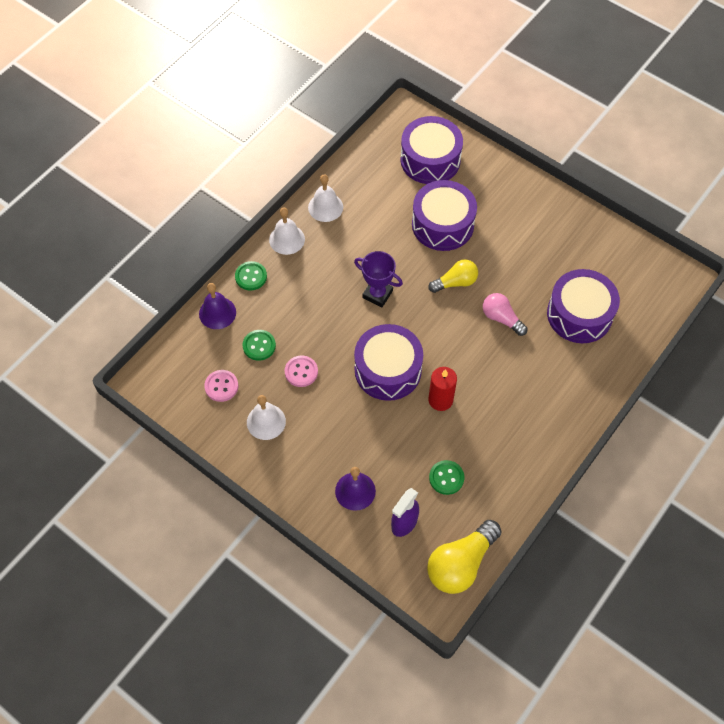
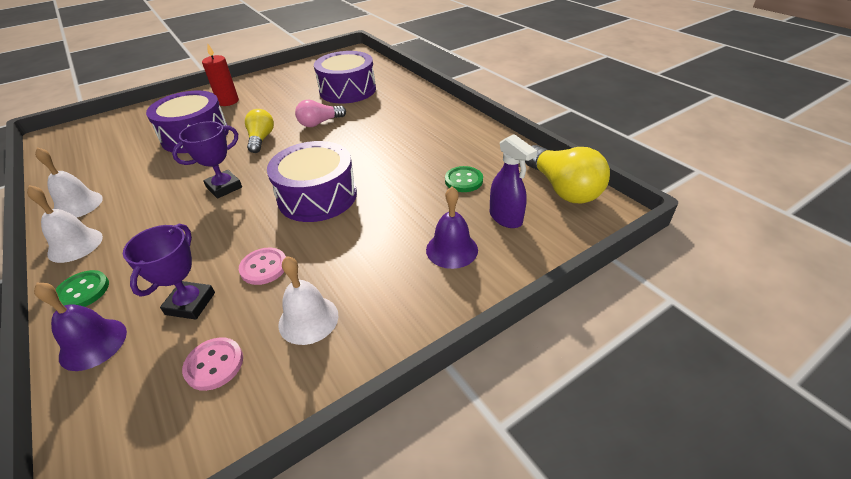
camera: 70 degrees left, 20 degrees down
(259, 346) = (190, 303): green button -> purple trophy
(430, 160) = (122, 131): purple drum -> none
(440, 400) = (376, 169): red candle -> red candle (228, 101)

